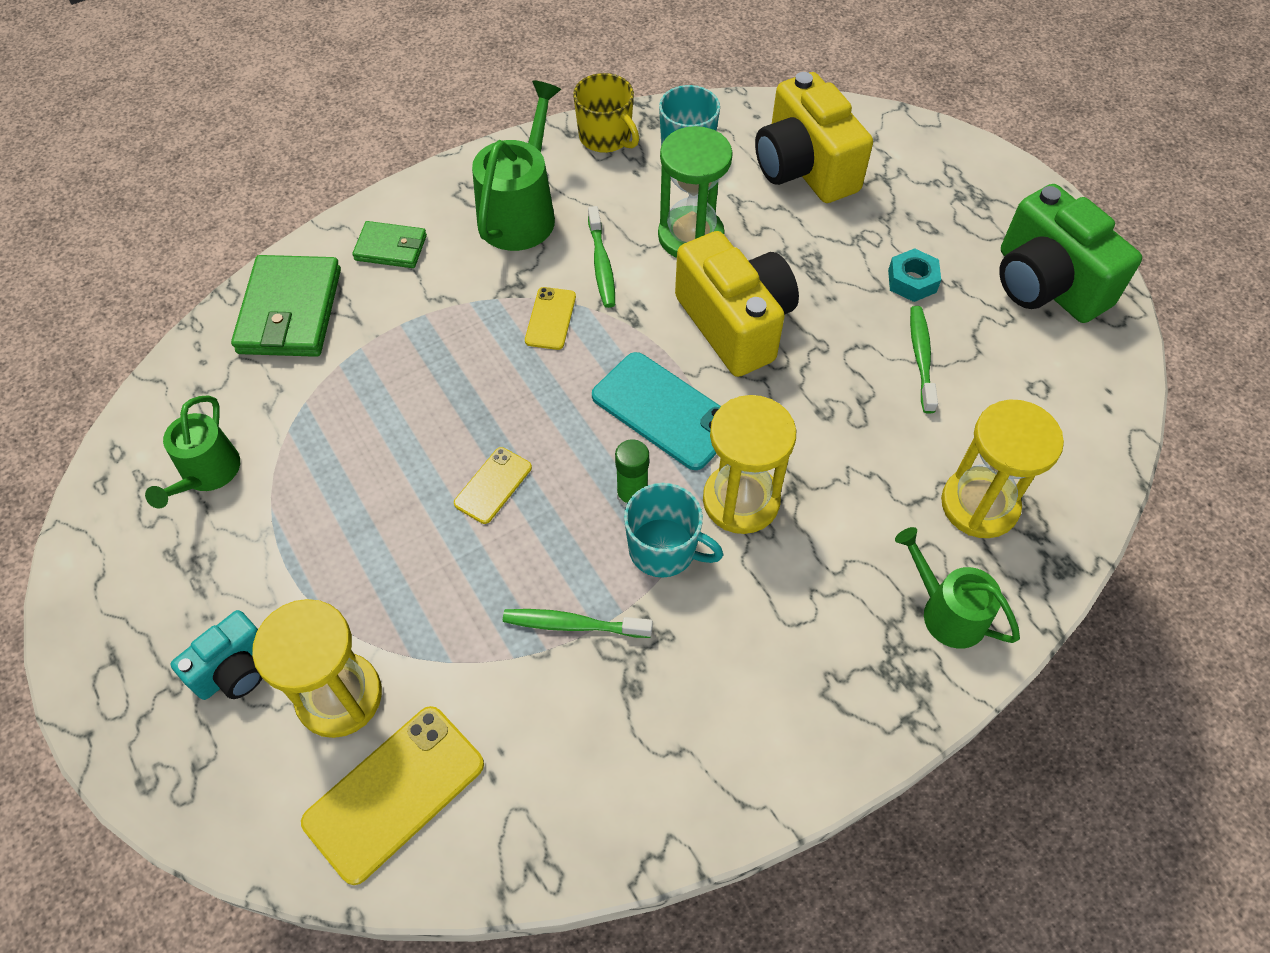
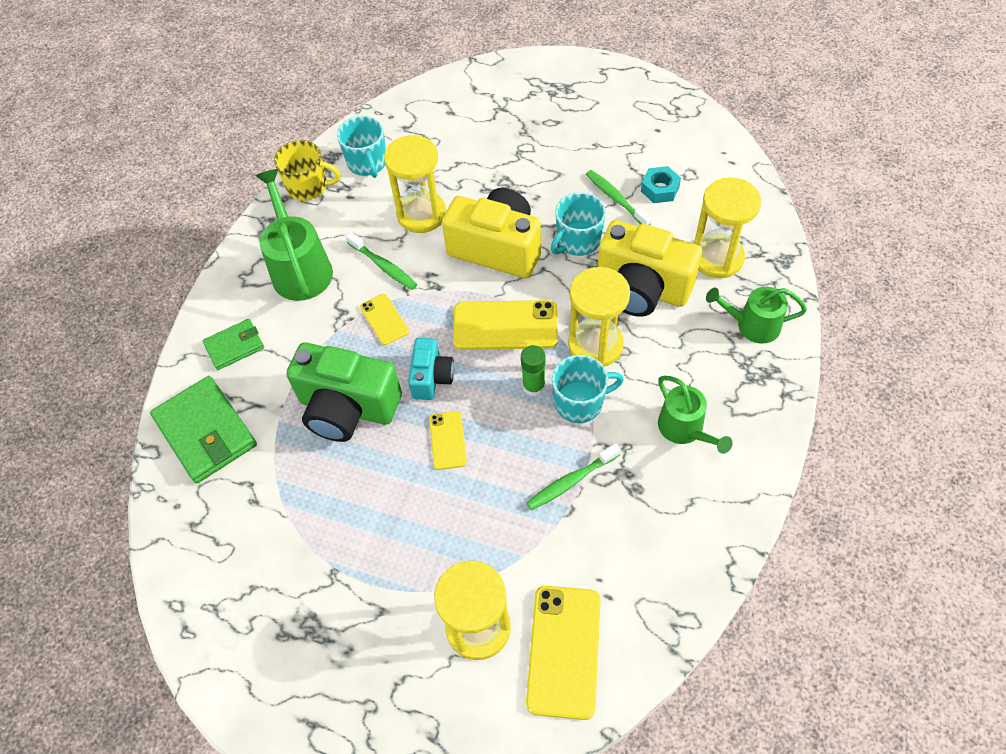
camera: 35 degrees left, 0 degrees up
(207, 473) = (255, 569): green watering can -> green watering can (684, 429)
(234, 669) = (398, 666): turquoise camera -> turquoise camera (431, 377)
(664, 411) = (505, 325): turquoise phone -> yellow phone
(690, 236) = (421, 214): green hourglass -> yellow hourglass
(804, 168) = (450, 131): yellow camera -> yellow camera (642, 288)
(831, 375) = (578, 241): none -> turquoise mug
(912, 281) = (571, 159): turquoise nut -> turquoise nut (660, 189)
(1046, 284) = (642, 115): green camera -> green camera (347, 408)

